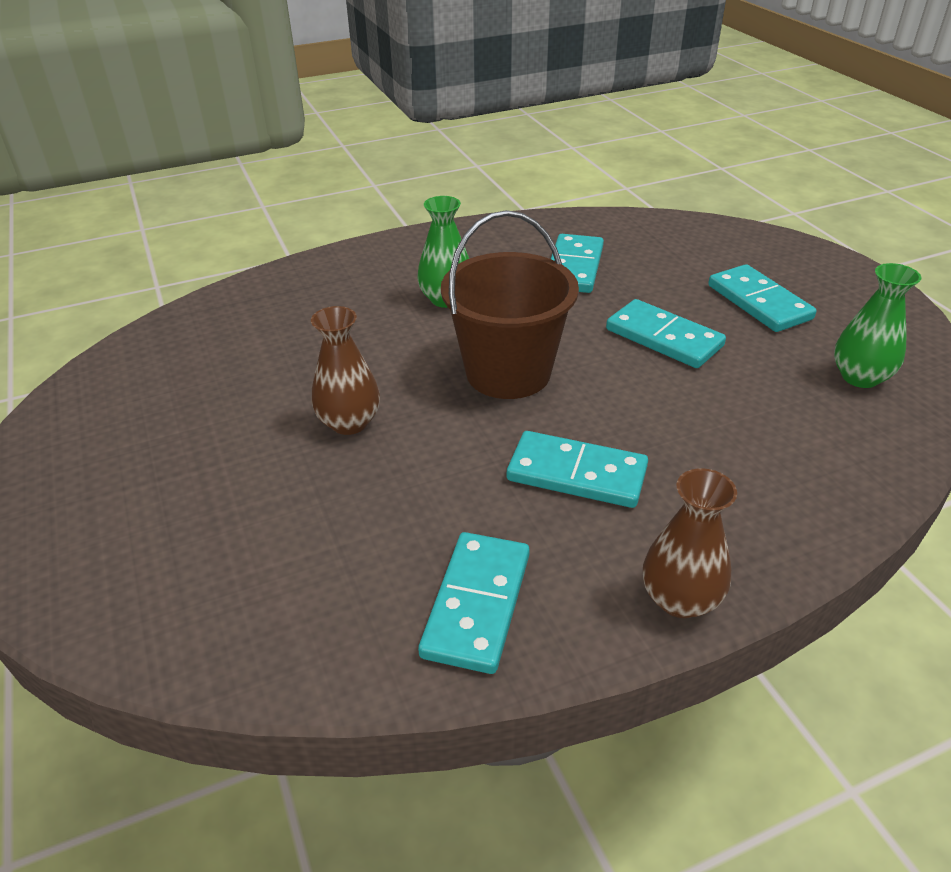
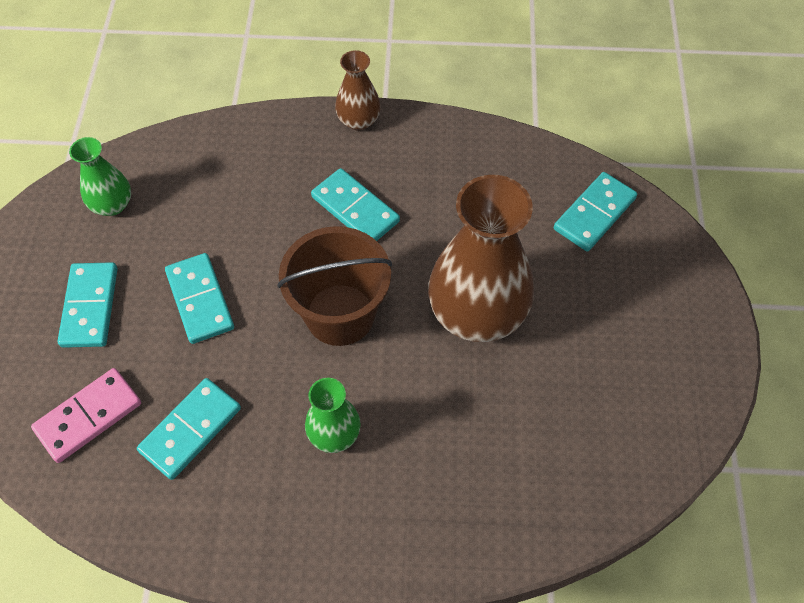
camera: 155 degrees left, 20 degrees up
(349, 422) = (477, 313): brown vase -> brown vase, size x2.00
(477, 604) = (458, 156): turquoise domino -> turquoise domino (594, 214)
(665, 250) = (88, 417): none -> pink domino

